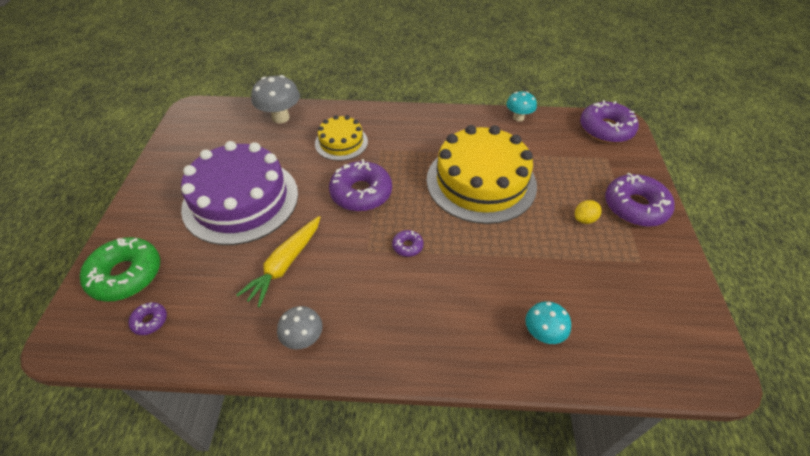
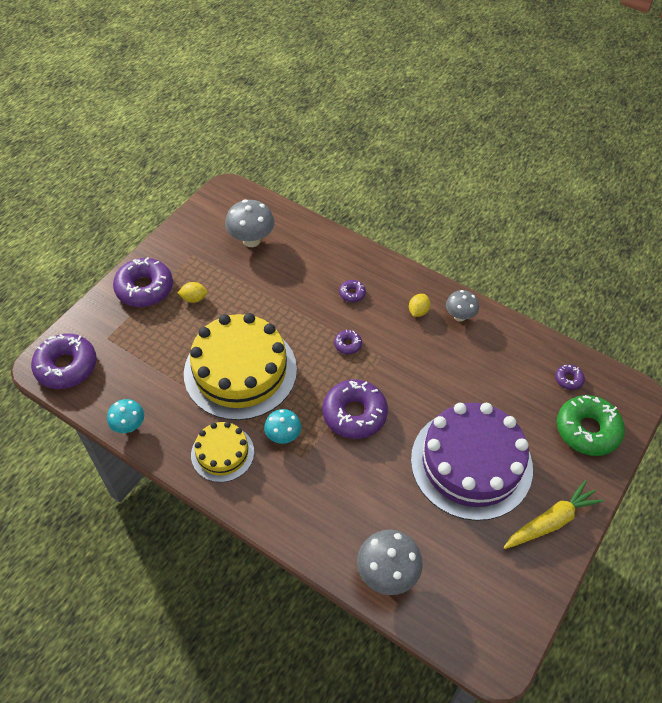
camera: 150 degrees left, 5 degrees up
(285, 264) = (452, 376): yellow carrot -> yellow carrot (551, 521)
(341, 142) = (337, 491): yellow cake -> yellow cake (222, 453)
(356, 320) = (418, 311): none -> yellow lemon
(443, 303) = (352, 293): none -> purple donut
(542, 334) = (304, 249): turquoise mushroom -> turquoise mushroom (283, 436)
(607, 312) = (251, 240): none -> grey mushroom

